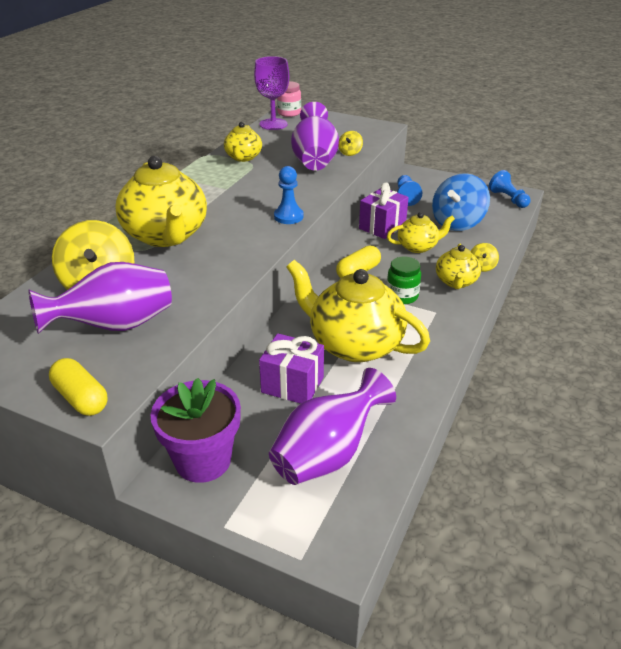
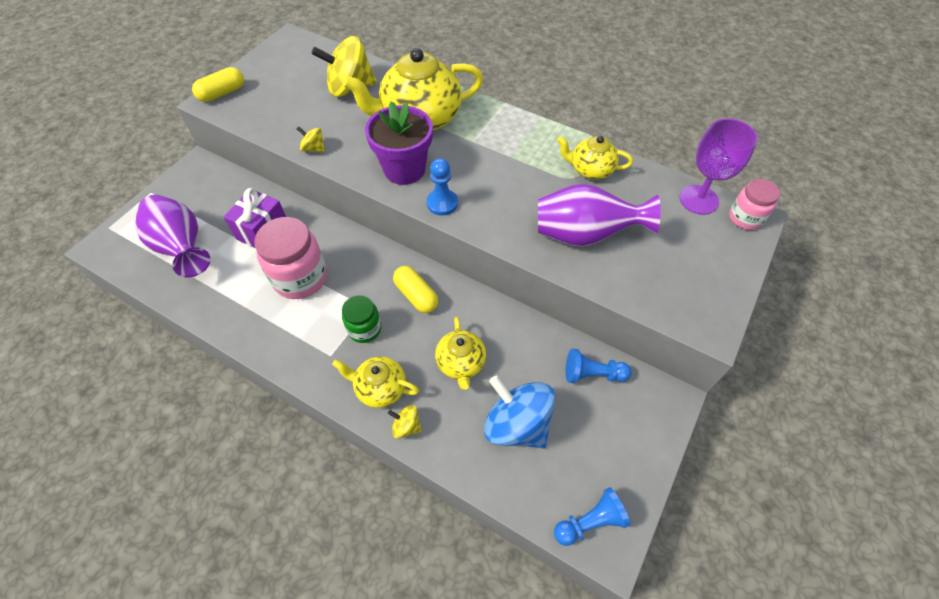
camera: 95 degrees right, 20 degrees up
(115, 326) = (294, 101): purple vase -> none
(203, 460) = (208, 181): purple flower pot -> purple flower pot (404, 169)
(350, 153) = (610, 275): yellow spinning top -> yellow spinning top (313, 149)
(354, 344) = (300, 278): yellow teapot -> pink jar
(382, 227) = (511, 332): purple gift -> none

